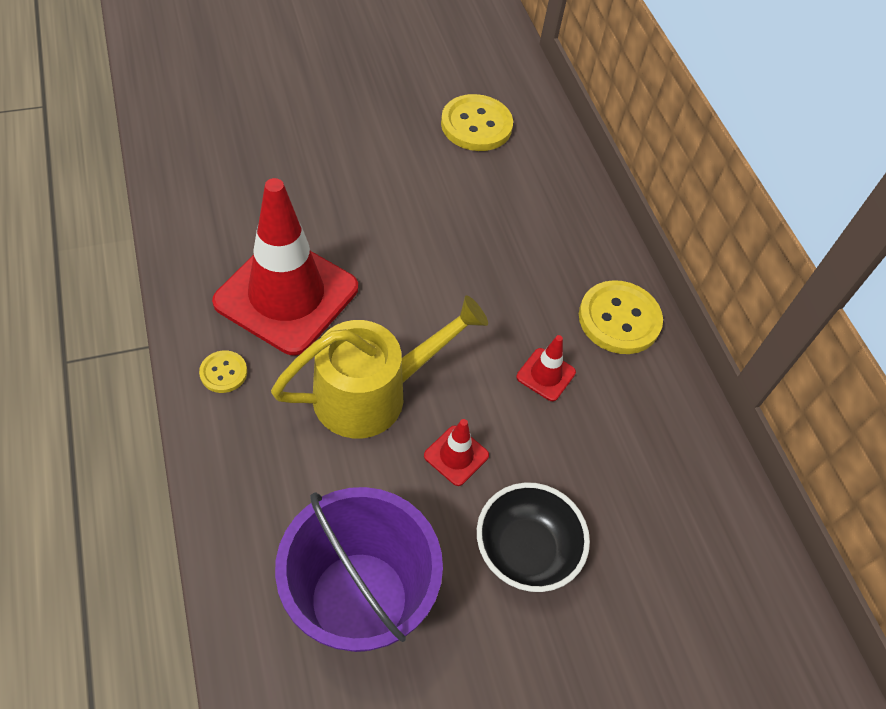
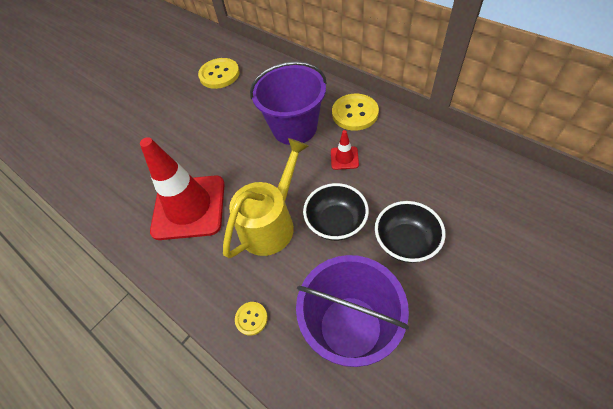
camera: 20 degrees left, 0 degrees up
(223, 372) = (186, 267): yellow button -> yellow button (251, 318)
(456, 455) = (336, 222): red traffic cone -> black bowl
(514, 280) = (294, 128): none -> purple bucket

